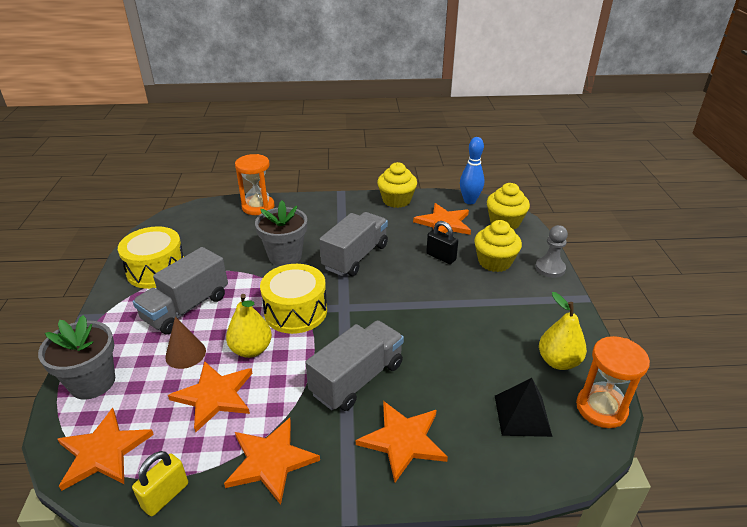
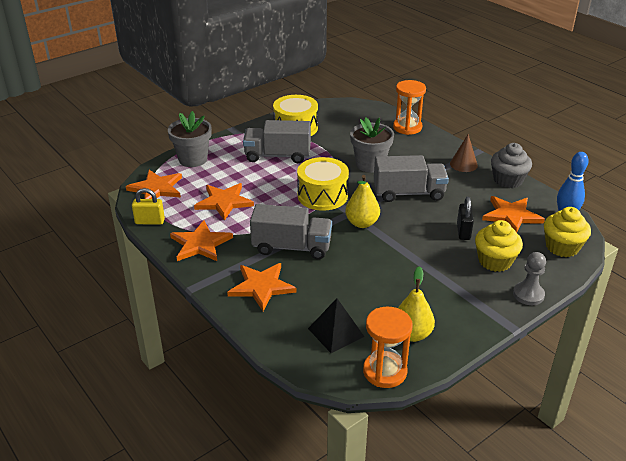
camera: 55 degrees right, 0 degrees up
(185, 354) = (243, 176): brown cone -> brown cone (463, 164)
(251, 349) = (271, 196): yellow pear -> yellow pear (362, 223)
(396, 200) = (508, 180): yellow cupcake -> grey cupcake

